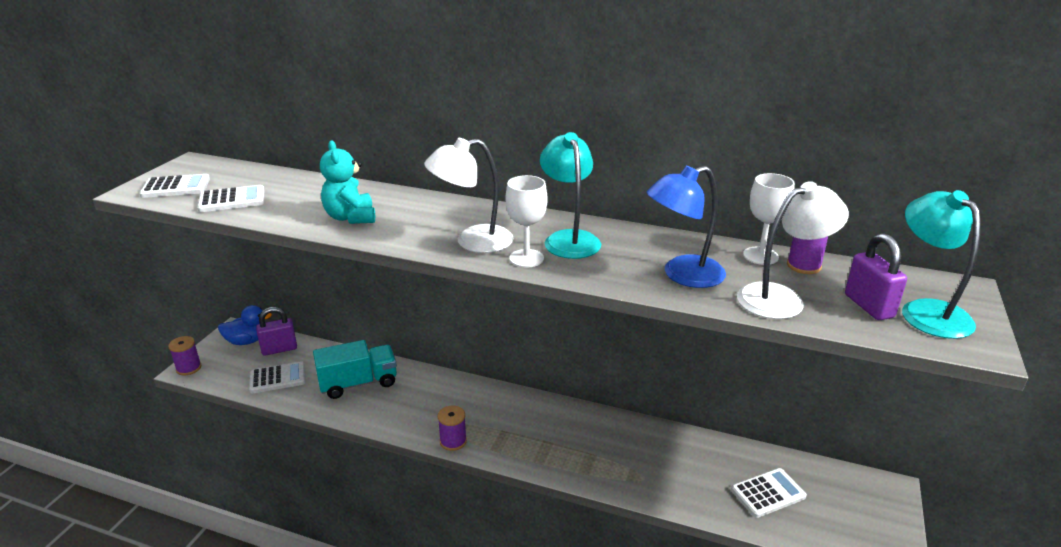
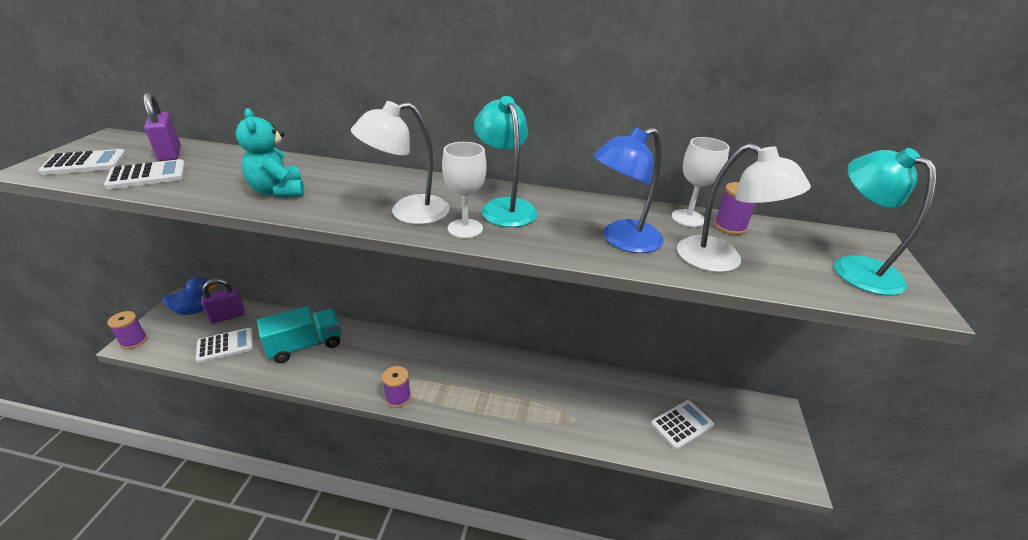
camera: 10 degrees left, 5 degrees up
(781, 298) = (721, 260): white lamp -> white lamp turned 75 degrees clockwise
(868, 306) = (802, 265): purple padlock -> purple padlock (170, 154)

